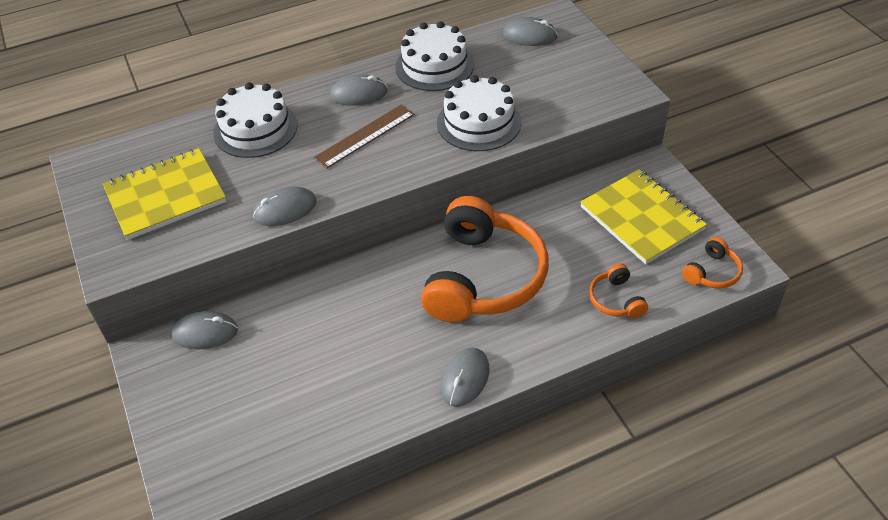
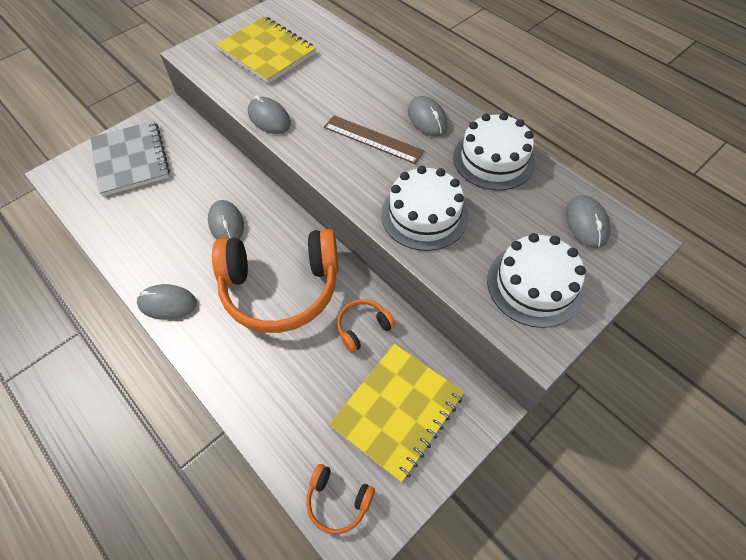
camera: 70 degrees right, 10 degrees up
(205, 333) = (190, 134): grey mouse -> grey mouse (226, 224)
(213, 403) = (131, 160): none -> grey notebook
(255, 129) = (356, 72): white cake -> white cake (534, 285)
(616, 300) = (278, 406): orange headphones -> orange headphones (363, 327)

